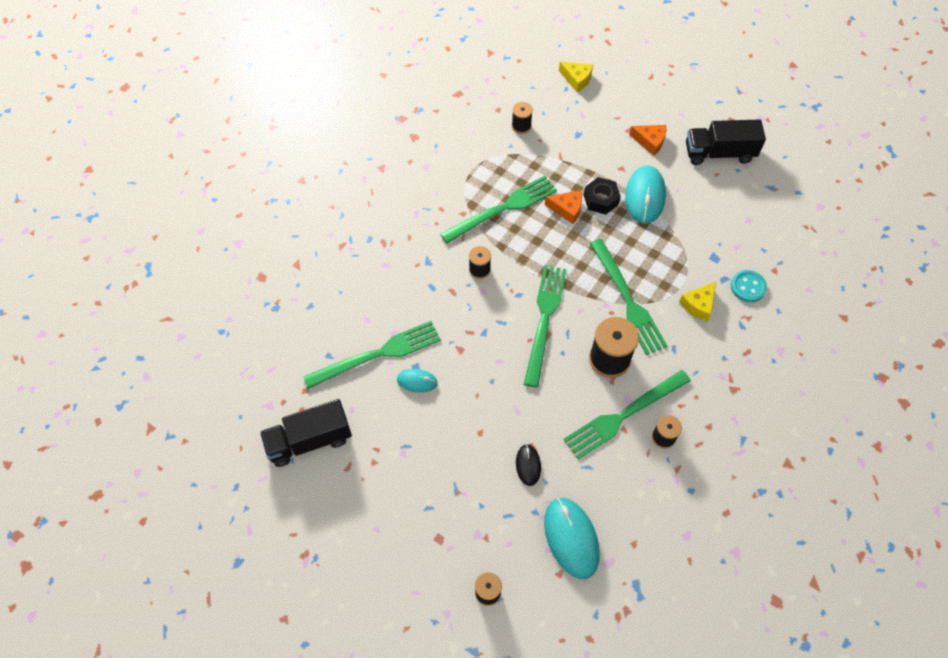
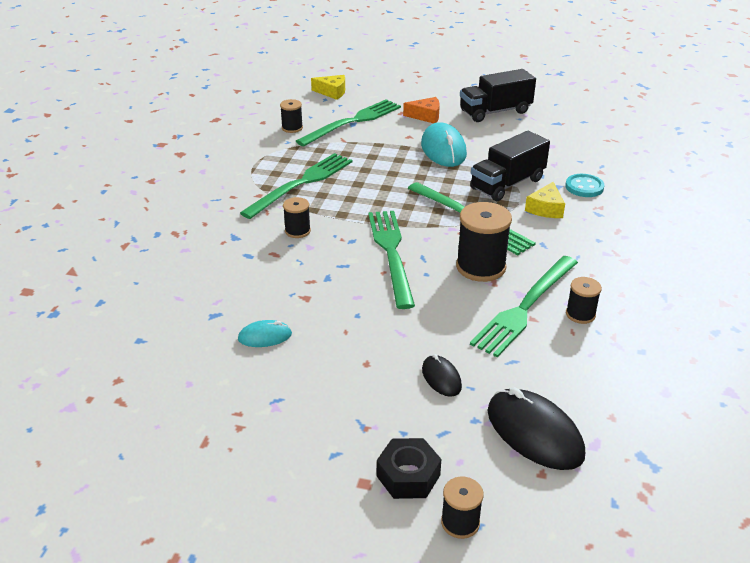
camera: 20 degrees left, 25 degrees down
(309, 440) = (139, 428): black truck -> black truck (507, 184)
(377, 355) = (204, 325): green fork -> green fork (352, 122)
(567, 209) = (370, 171): orange cheese -> none
(571, 538) = (534, 433): turquoise mouse -> black mouse
(601, 199) = (400, 159): black nut -> black nut (408, 475)

